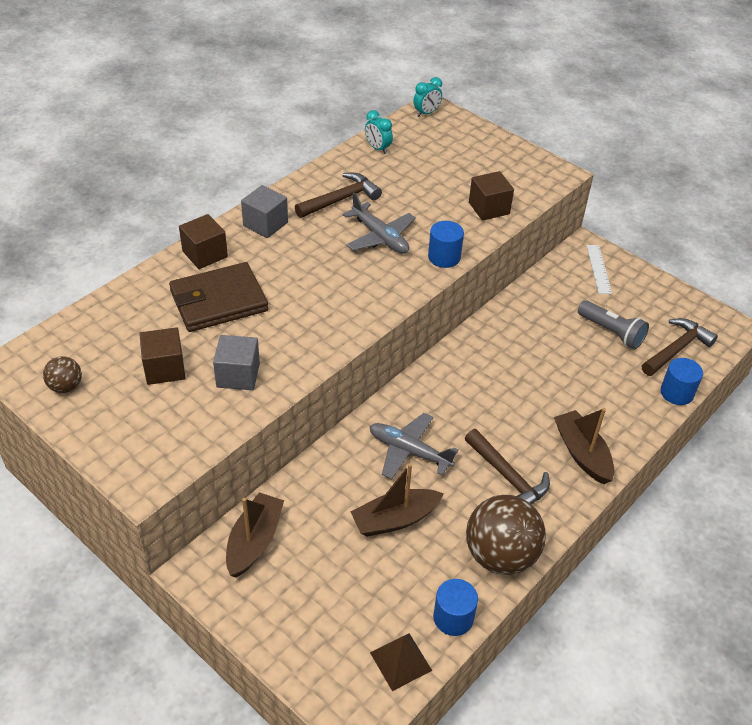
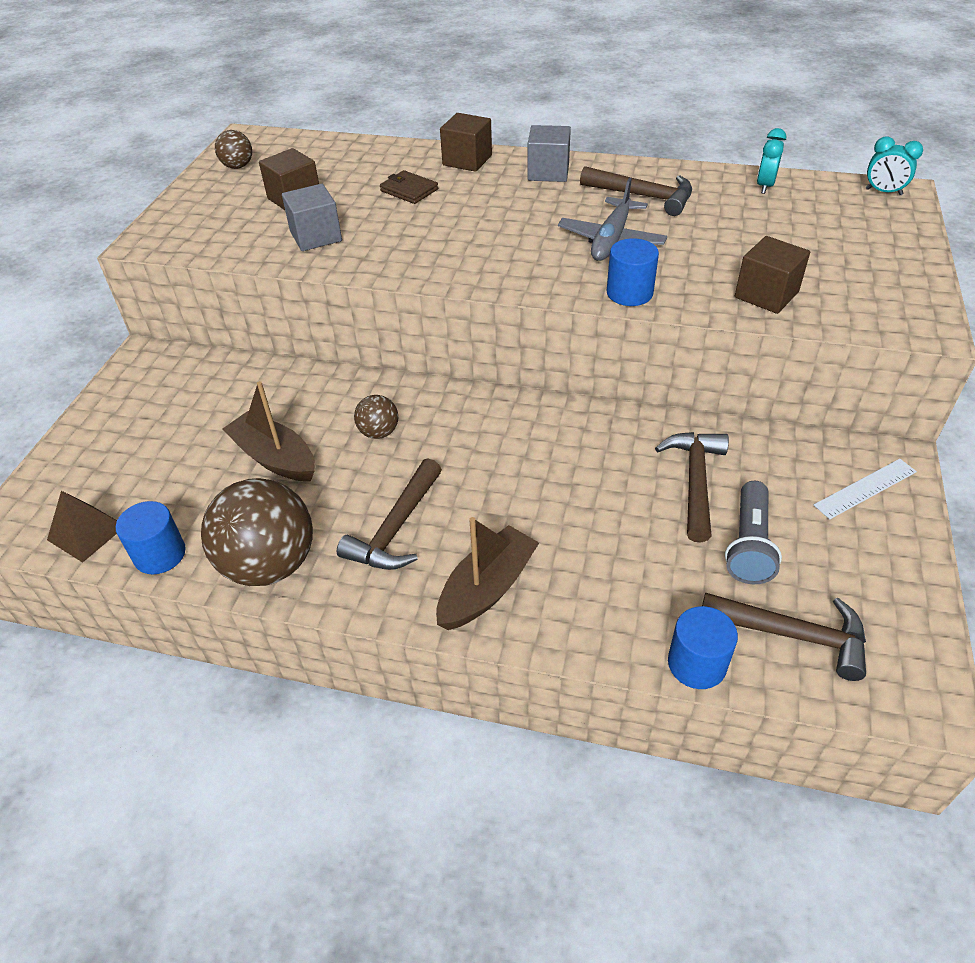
camera: 65 degrees right, 0 degrees up
(218, 301) = (409, 190): brown wallet -> brown wallet, size x0.50
(254, 541) = (195, 375): brown boat -> none
(409, 451) = (379, 432): grey plane -> brown ball
(553, 327) = (695, 481): none -> brown hammer

